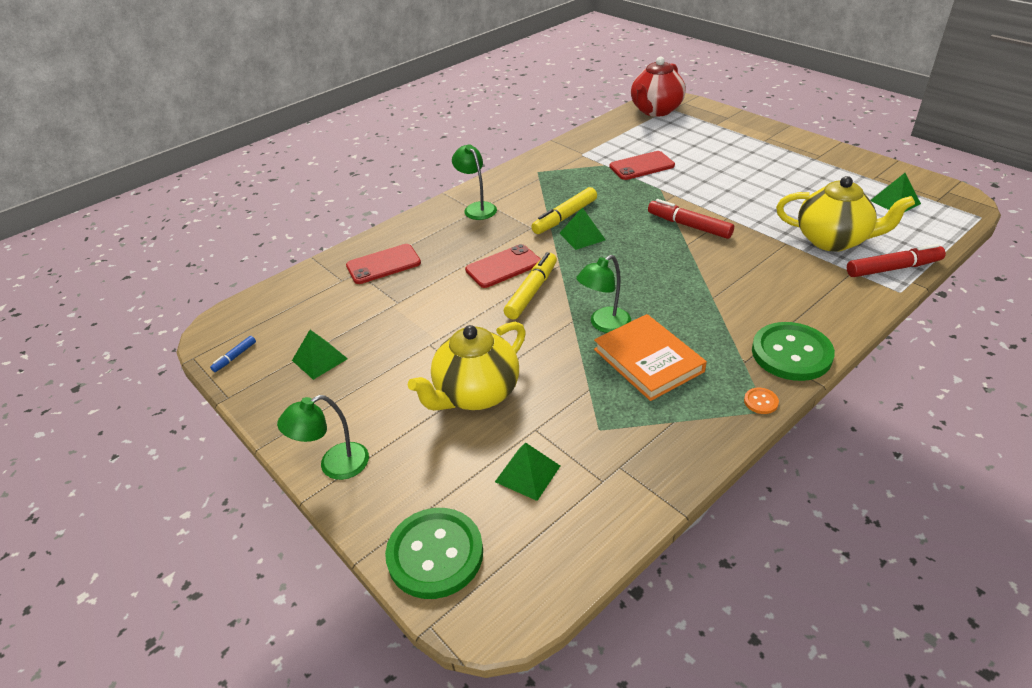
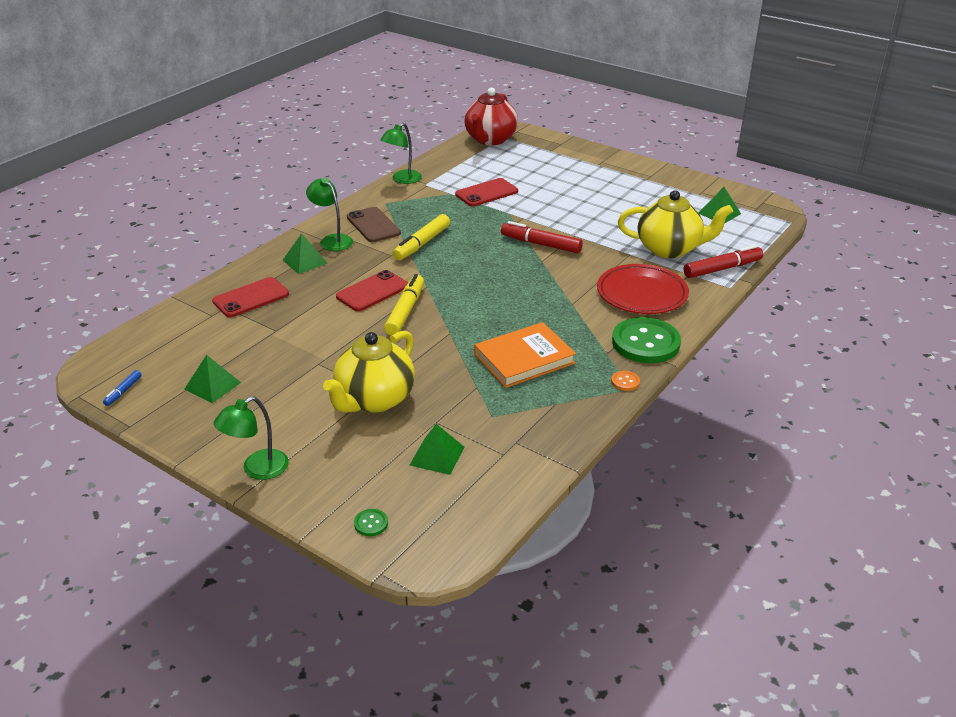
camera: 15 degrees left, 5 degrees down
(435, 554) = (371, 523): green button -> green button, size x0.40
(521, 194) = (373, 225): none -> brown phone
(582, 236) = (442, 260): green pyramid -> green pyramid (304, 261)
(604, 324) = (479, 333): green lamp -> green lamp (402, 180)
(648, 360) = (524, 359): orange book -> orange book turned 75 degrees counterclockwise
(794, 292) = (642, 294): none -> red plate

